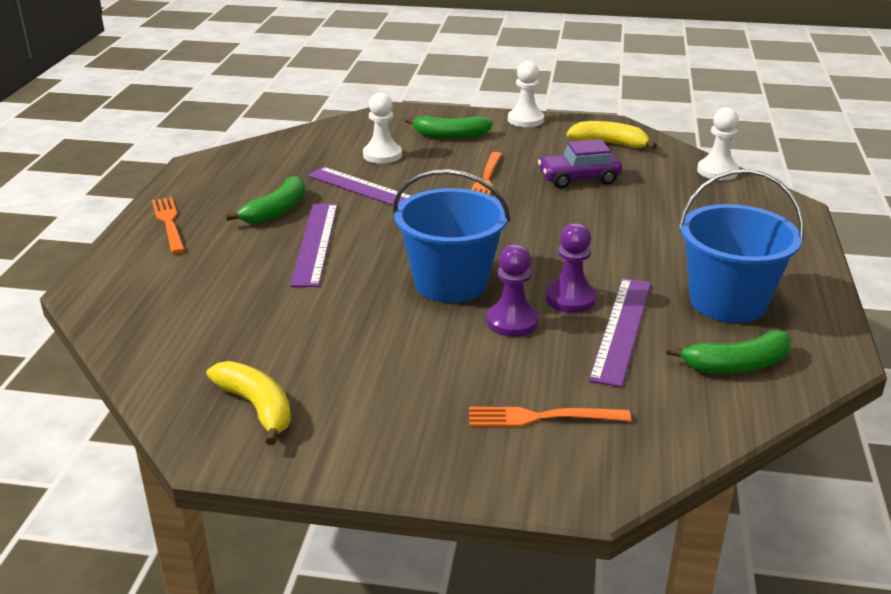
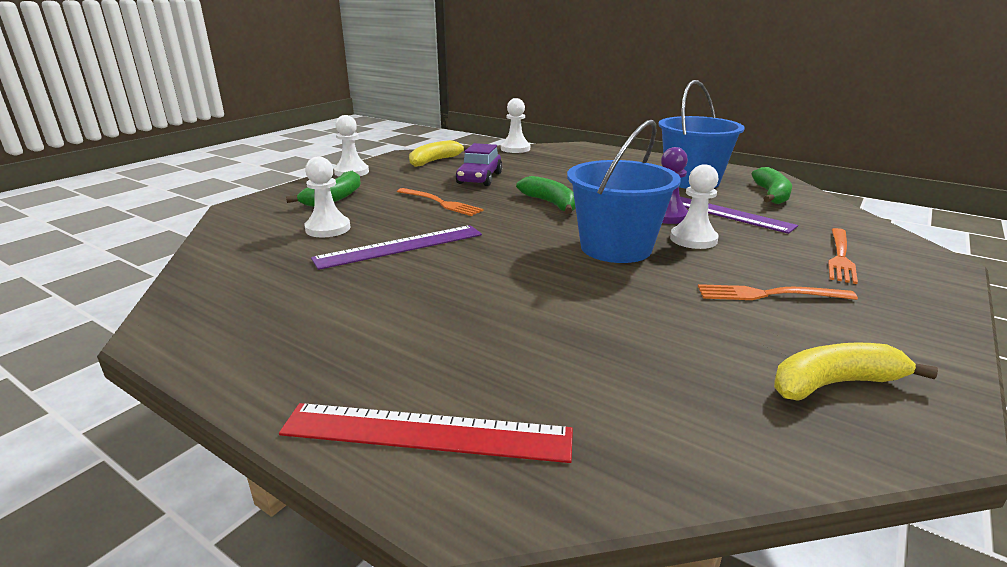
camera: 65 degrees left, 5 degrees down
(135, 267) = (426, 433): none -> red ruler
(168, 222) = (315, 382): orange fork -> orange fork (767, 294)
(276, 211) = (380, 300): green banana -> green banana (551, 203)
(315, 243) = (484, 292): purple ruler -> none
(512, 321) = (693, 239): purple pawn -> white pawn

